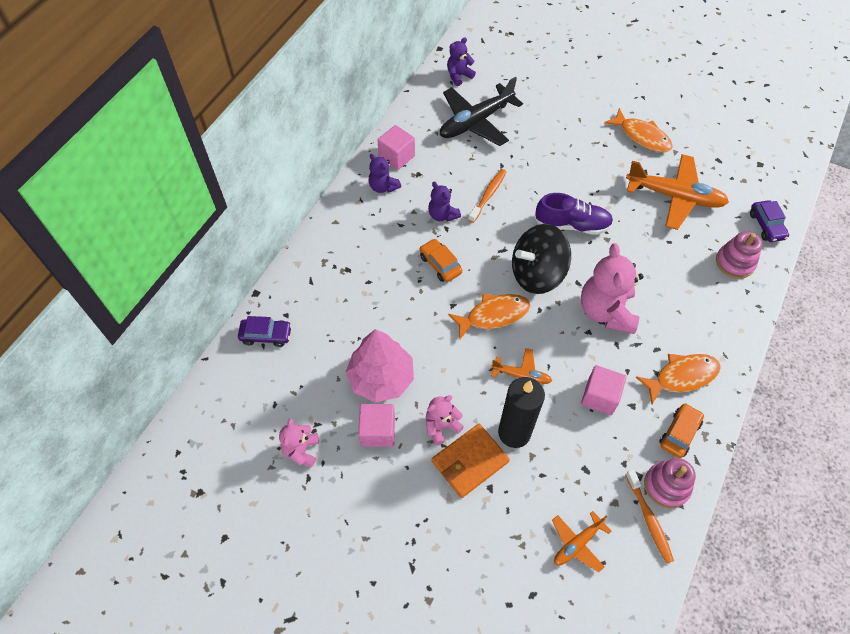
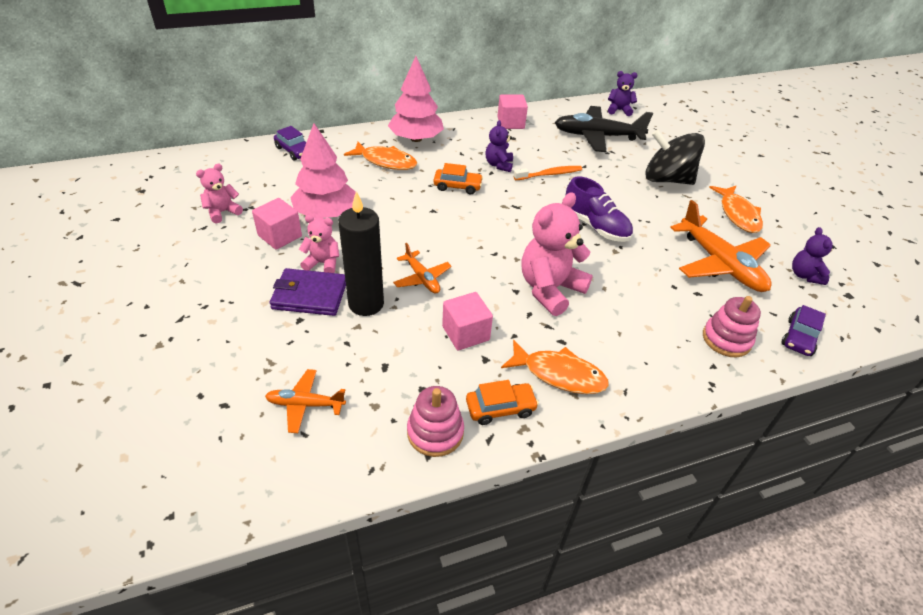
camera: 40 degrees right, 15 degrees down
(346, 237) = (416, 139): none -> pink tree
(383, 187) = (478, 131): purple teddy bear -> purple teddy bear (804, 275)
(440, 264) = (457, 186): orange car -> orange car turned 90 degrees clockwise
(470, 462) = (309, 295): orange wallet -> purple wallet
(493, 315) = (454, 234): orange fish -> orange fish (386, 161)
(537, 274) = (523, 234): black spinning top -> black spinning top (667, 179)
(649, 519) = (385, 440): orange toothbrush -> none

